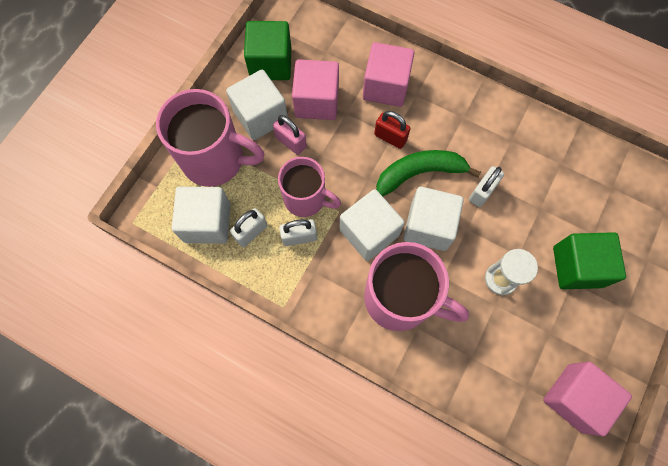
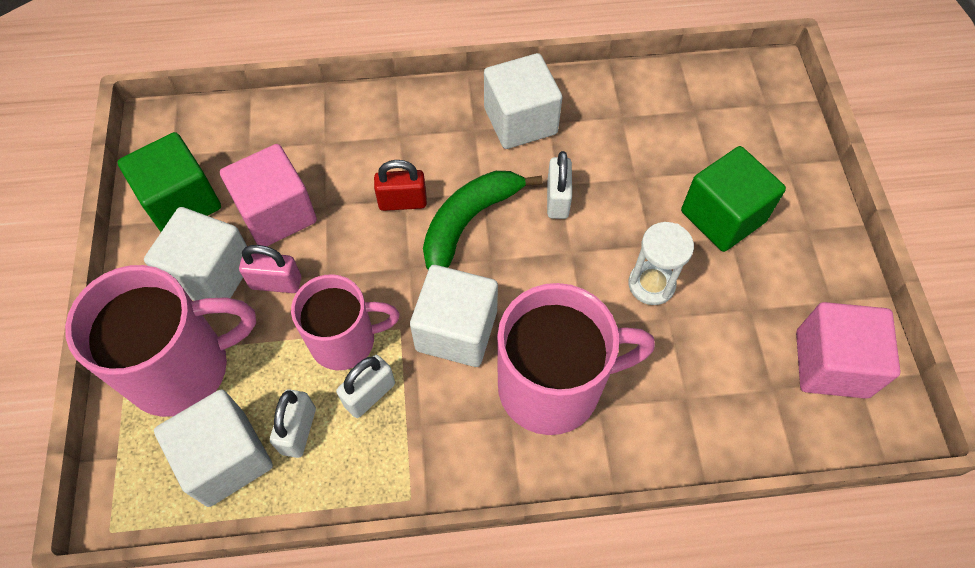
camera: 35 degrees left, 10 degrees down
(385, 87) = (355, 147): pink cube -> none
(428, 226) = (524, 277): white cube -> white cube (520, 121)

